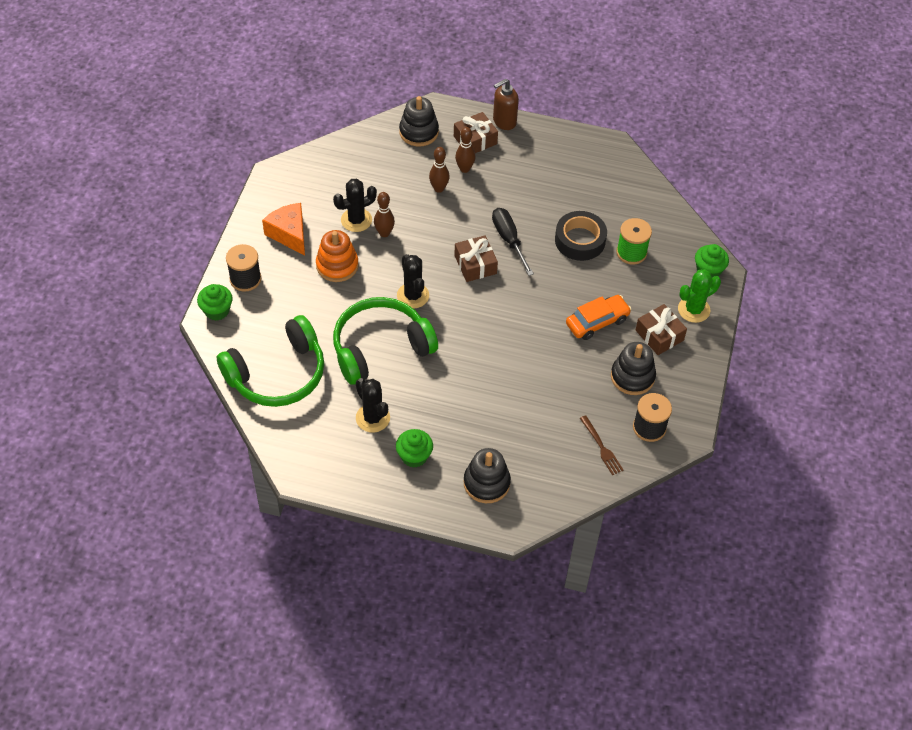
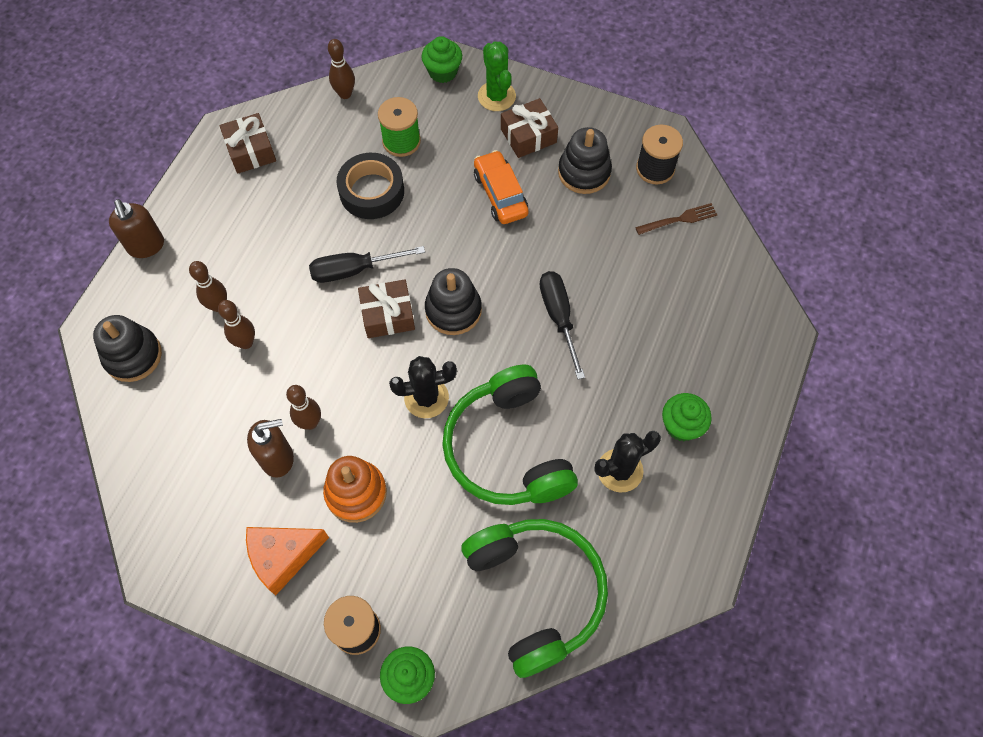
camera: 80 degrees left, 10 degrees up
(356, 220) = (278, 458): black cactus -> brown soap dispenser
(475, 140) = (169, 286): brown gift -> brown gift (251, 151)
(486, 483) = (723, 347): black stacking toy -> black stacking toy (453, 310)
(493, 370) = (559, 317): none -> black screwdriver
(667, 211) = (345, 94): none -> brown bowling pin

